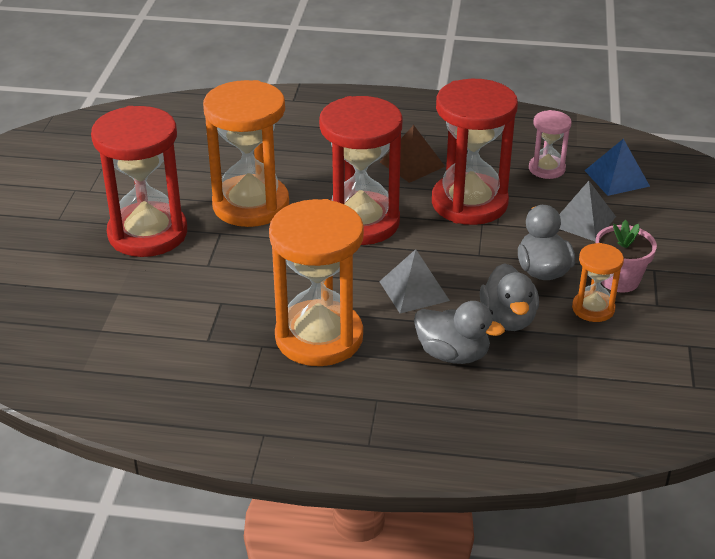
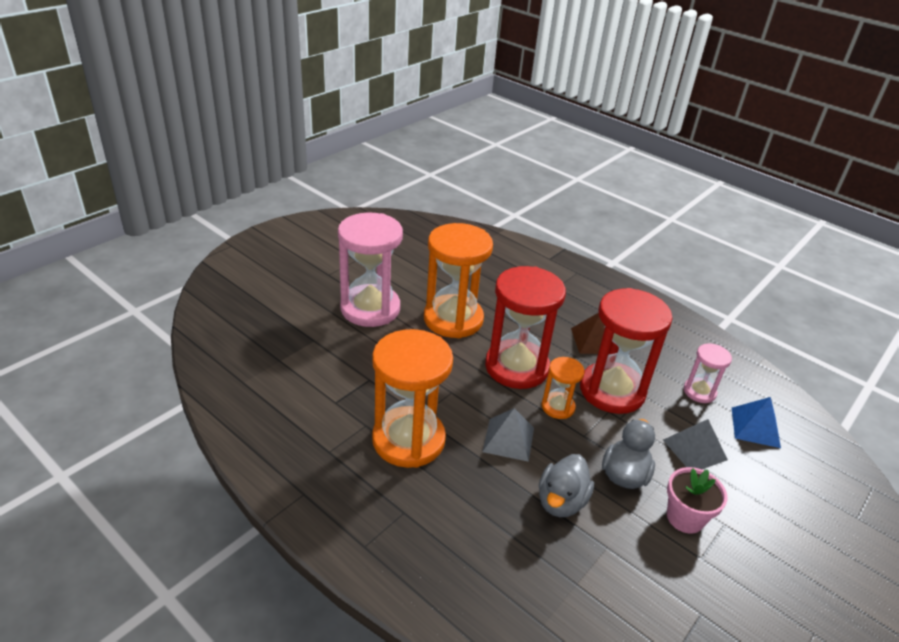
camera: 30 degrees right, 0 degrees up
(148, 234) = (370, 308): red hourglass -> pink hourglass
(453, 354) = (492, 507): grey duck -> none
(593, 308) = (640, 531): orange hourglass -> orange hourglass (558, 407)

